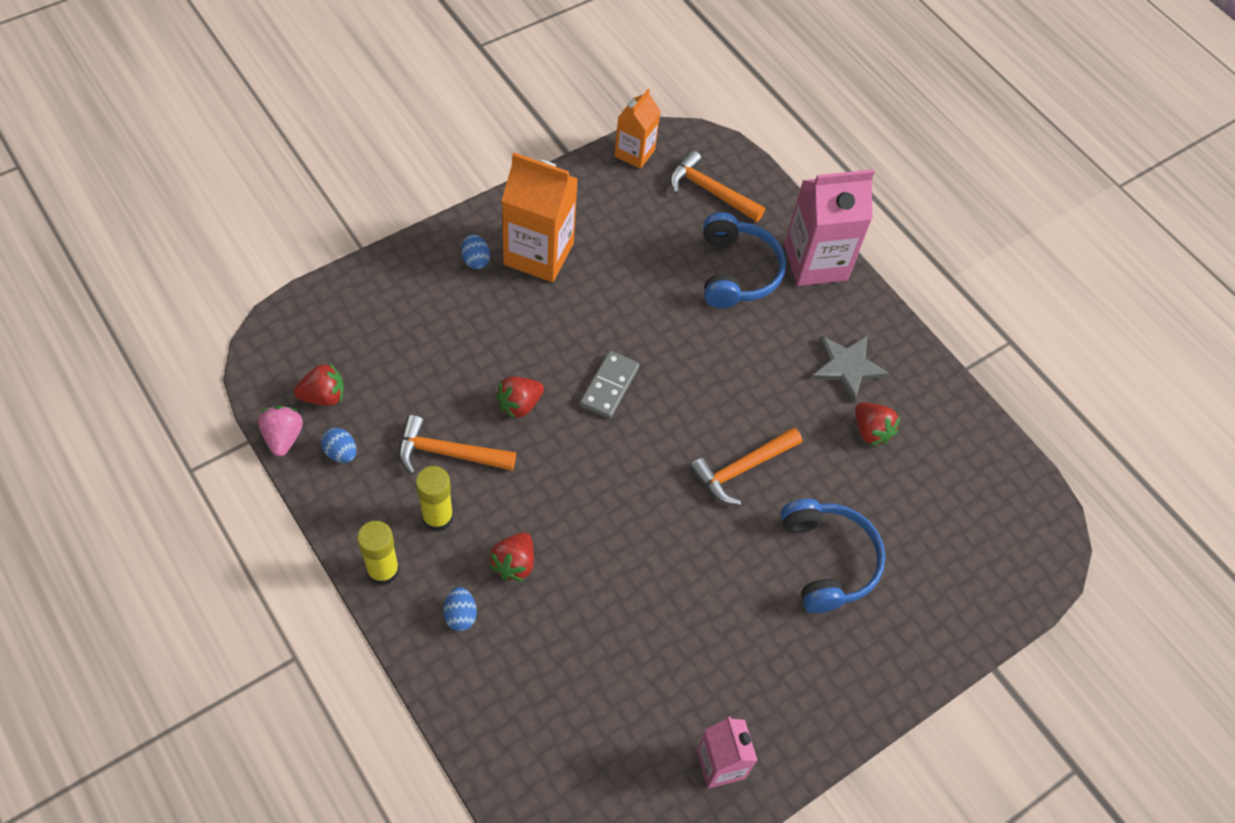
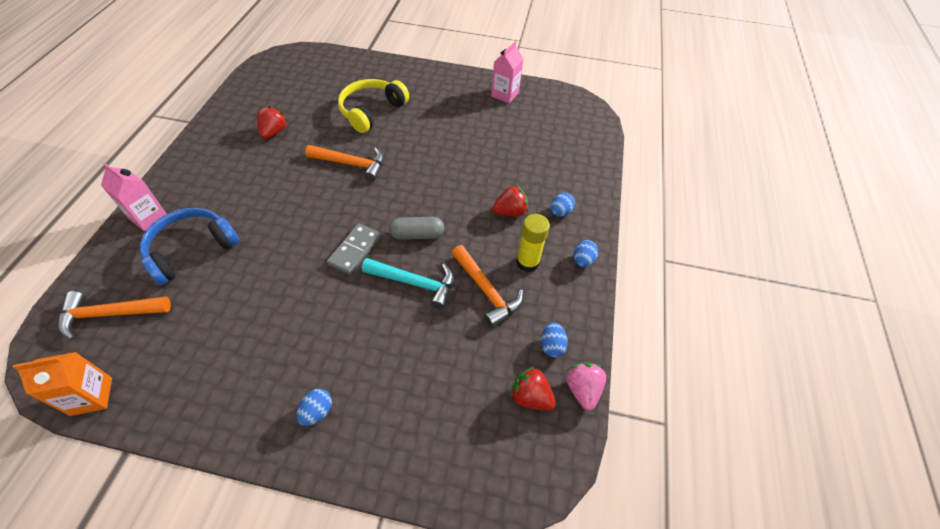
camera: 130 degrees left, 5 degrees down
(283, 437) = (582, 389): pink strawberry -> pink strawberry turned 135 degrees clockwise
(383, 570) = (582, 260): yellow glue stick -> blue egg
(519, 405) = (415, 283): red strawberry -> turquoise hammer
(538, 254) = (273, 374): orange carton -> none
(575, 451) = (417, 235): none -> grey capsule
(609, 386) = (354, 250): grey domino -> grey domino turned 45 degrees counterclockwise
(710, 191) = (109, 314): orange hammer -> orange hammer turned 90 degrees clockwise
(815, 262) = (148, 217): pink carton -> pink carton, size x0.59
(828, 560) = (371, 111): blue headphones -> yellow headphones
(847, 367) = (233, 161): grey star -> none

